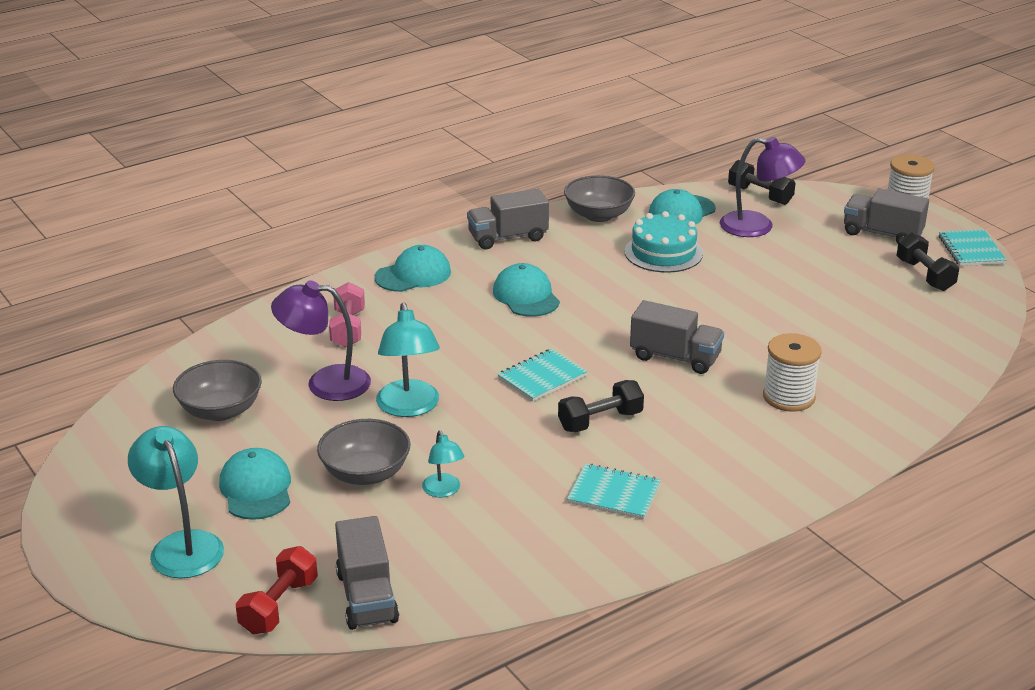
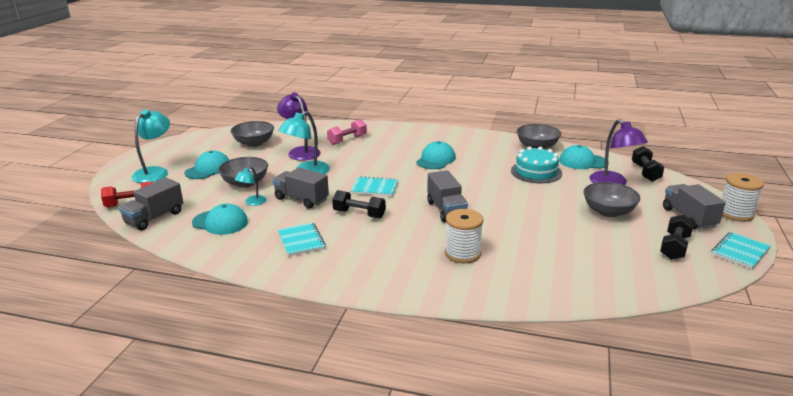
camera: 50 degrees right, 5 degrees down
(413, 275) = (410, 134): turquoise cap -> turquoise cap (220, 222)
(508, 237) = (476, 138): grey truck -> grey truck (301, 199)
(814, 266) = (608, 212): none -> grey bowl

